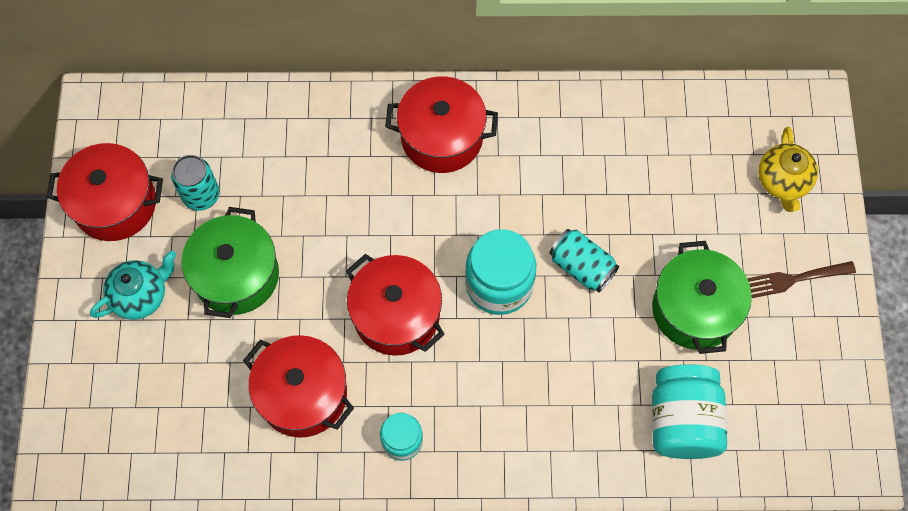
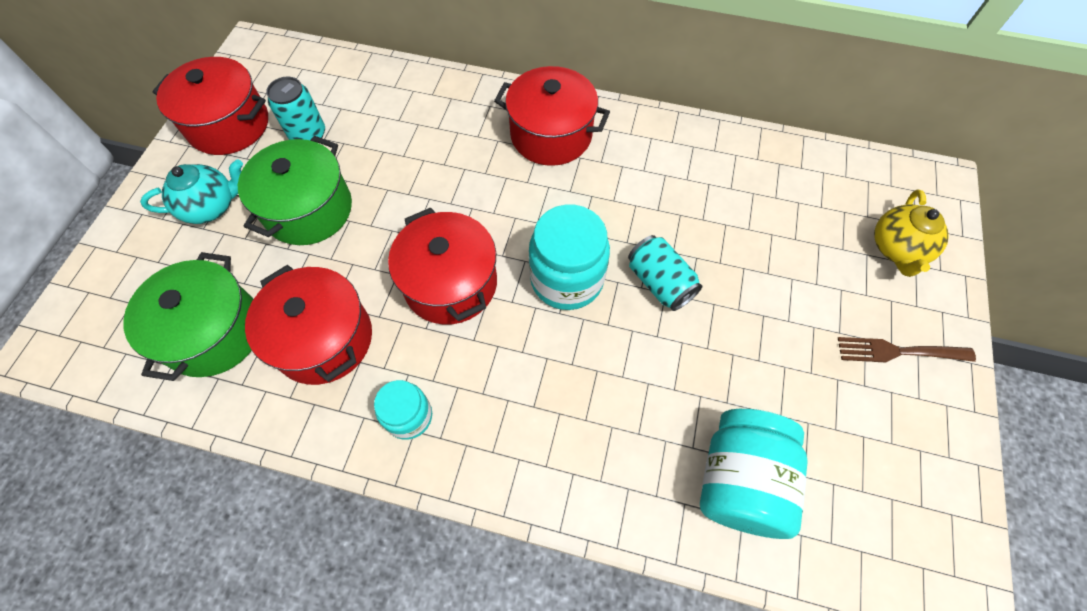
camera: 15 degrees right, 5 degrees down
(694, 309) = (777, 356): green pot -> green pot (214, 332)

